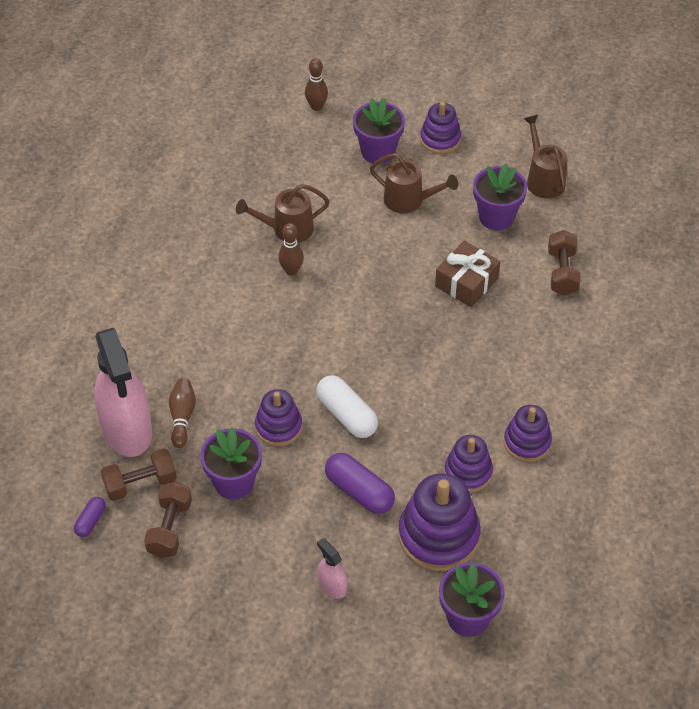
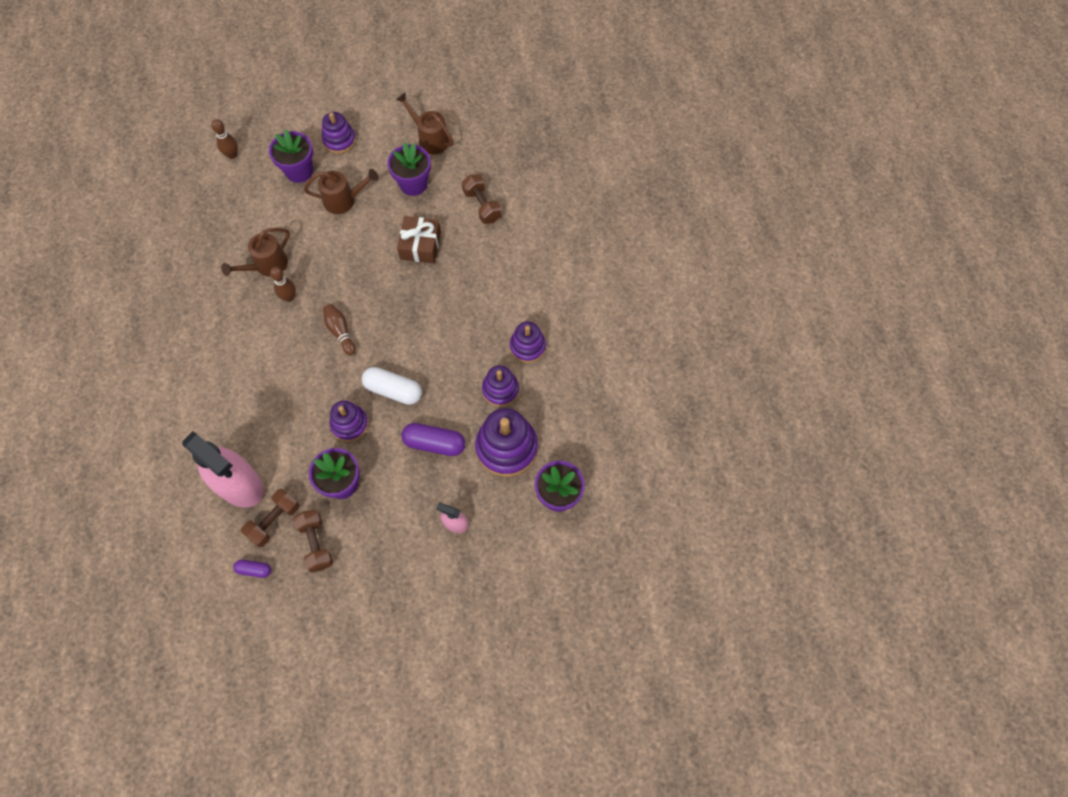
camera: 30 degrees left, 15 degrees up
(91, 521) = (254, 570): purple capsule -> purple capsule turned 75 degrees counterclockwise
(182, 417) = (275, 453): brown bowling pin -> brown bowling pin (340, 332)

